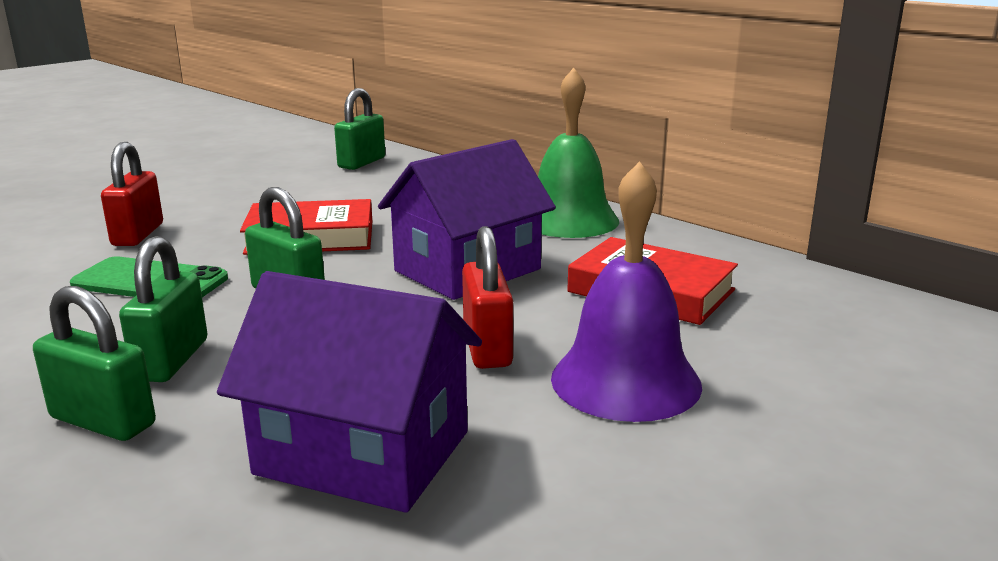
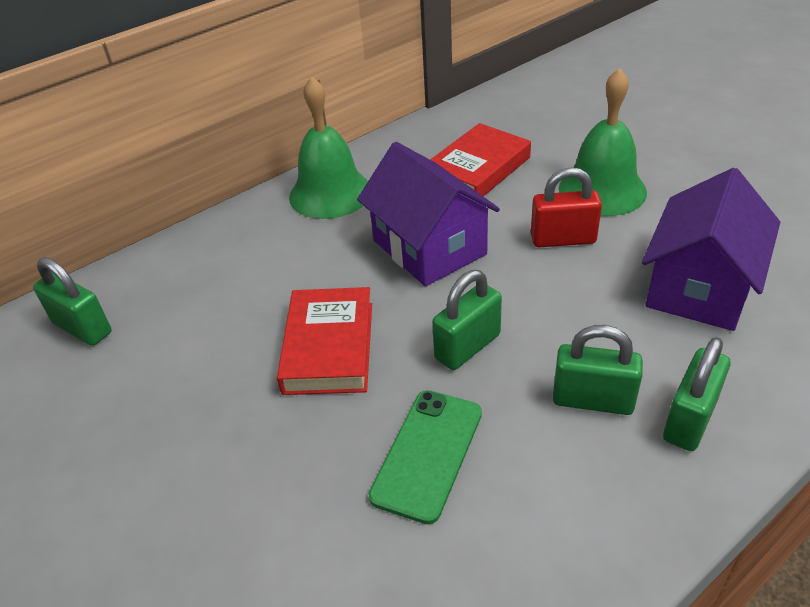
camera: 80 degrees left, 20 degrees up
(138, 235) = (279, 501): red padlock -> none
(625, 381) = (602, 190): purple bell -> green bell

